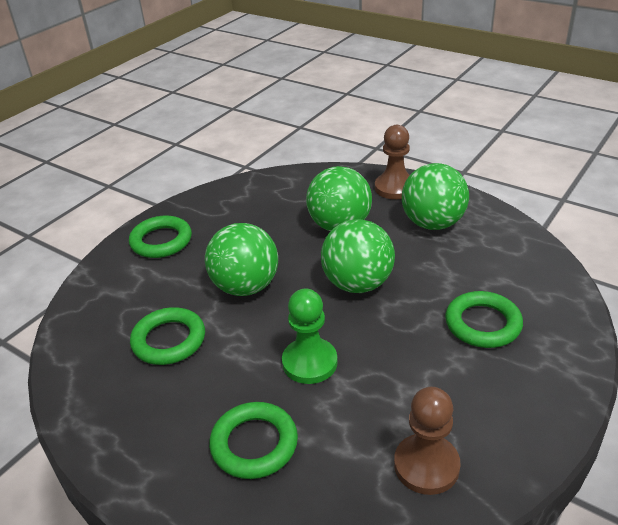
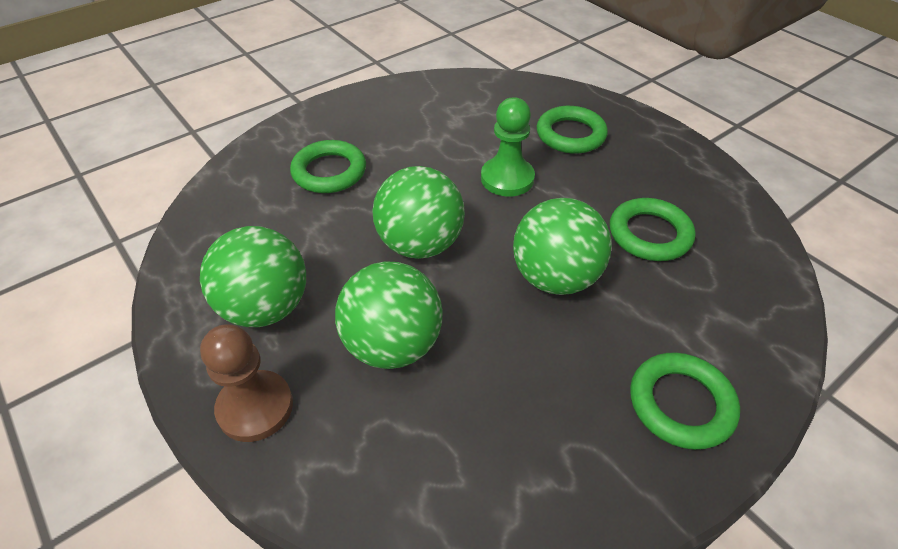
camera: 165 degrees left, 10 degrees up
(426, 465) = (451, 99): brown pawn -> none

